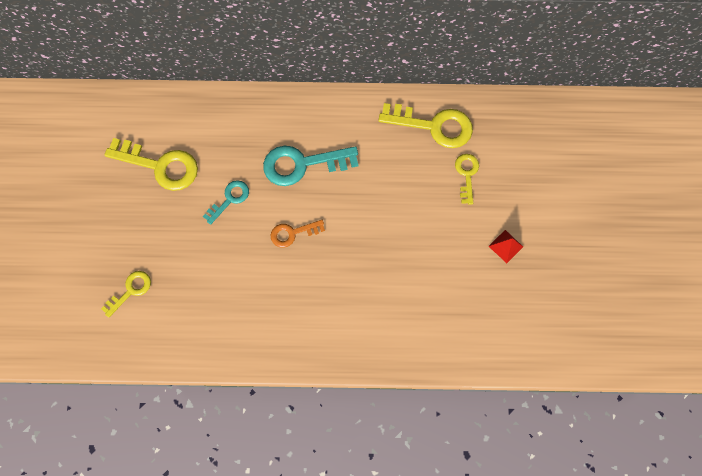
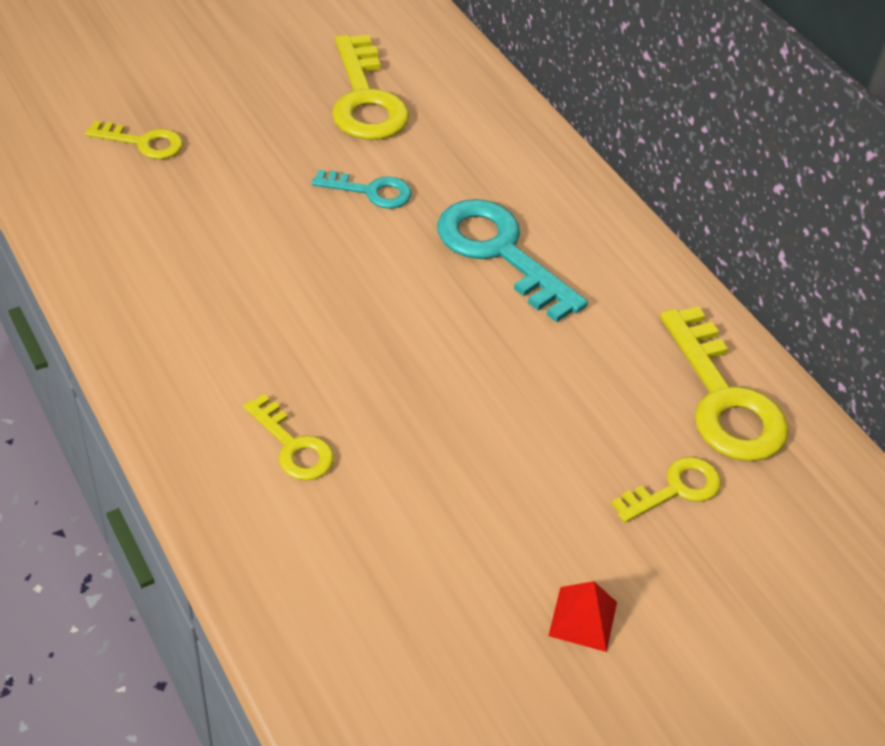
camera: 55 degrees right, 25 degrees down
(292, 233) = (369, 287): orange key -> none
(367, 312) = (293, 446): none -> yellow key

